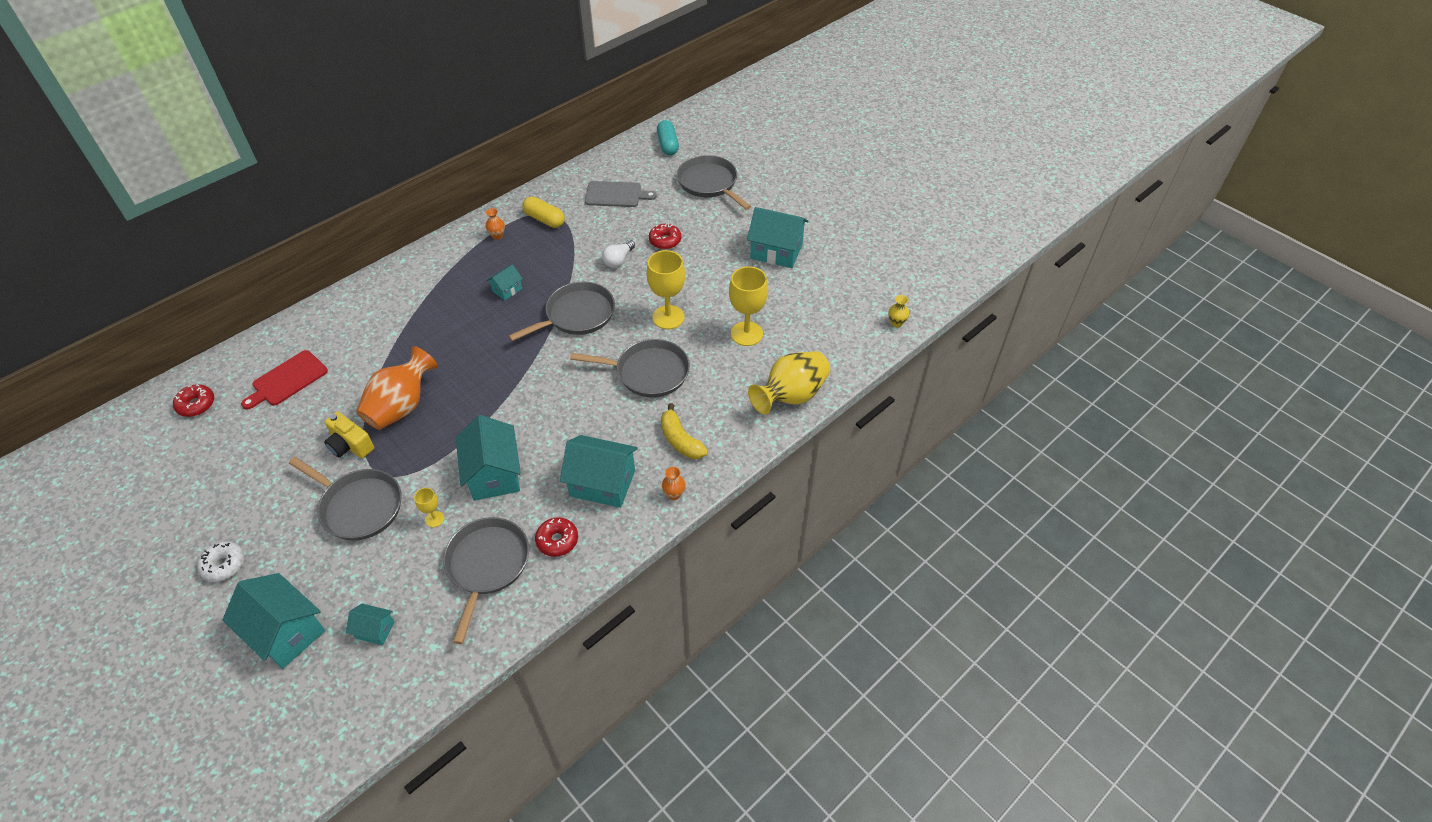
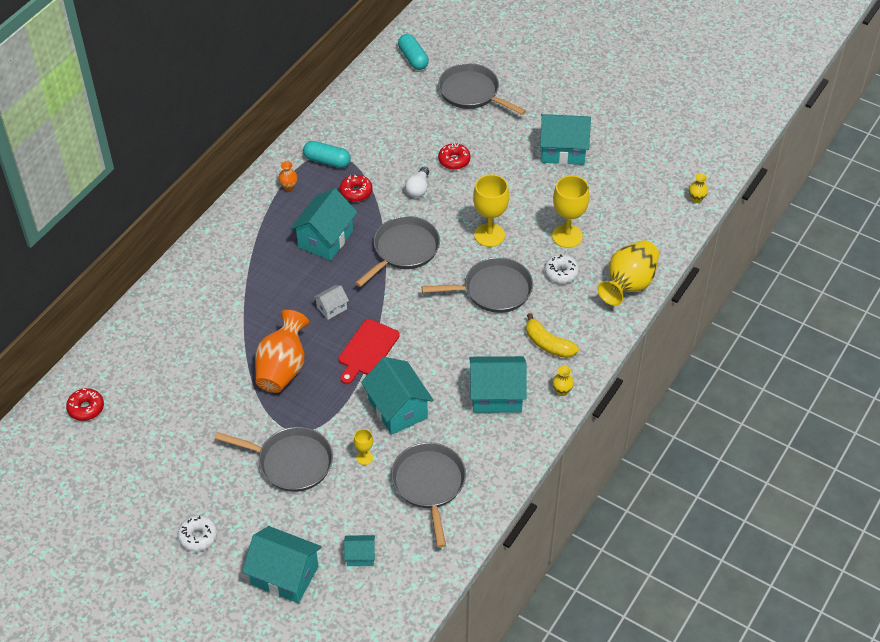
camera: 15 degrees left, 0 degrees up
(287, 380) = (160, 367): red cutting board -> red cutting board (367, 350)
(350, 445) = (254, 412): yellow camera -> none
(480, 357) = (332, 308): none -> white house
(507, 290) = (325, 239): turquoise house -> turquoise house, size x1.98
(544, 219) = (327, 161): yellow capsule -> turquoise capsule
(557, 540) = (479, 451): red donut -> red donut (356, 192)
(616, 195) = (385, 122): grey cutting board -> none
(674, 494) = (562, 391): orange vase -> yellow vase
(725, 369) = (561, 273): none -> white donut

